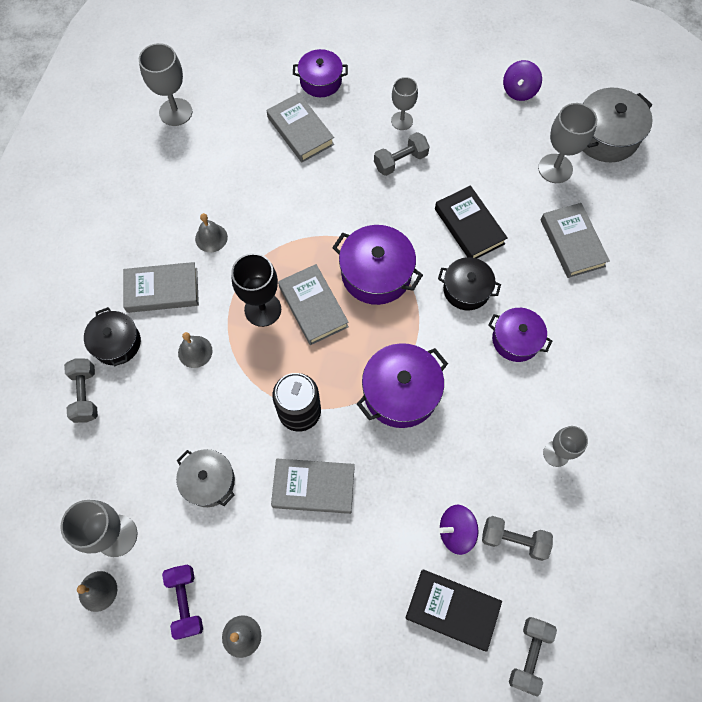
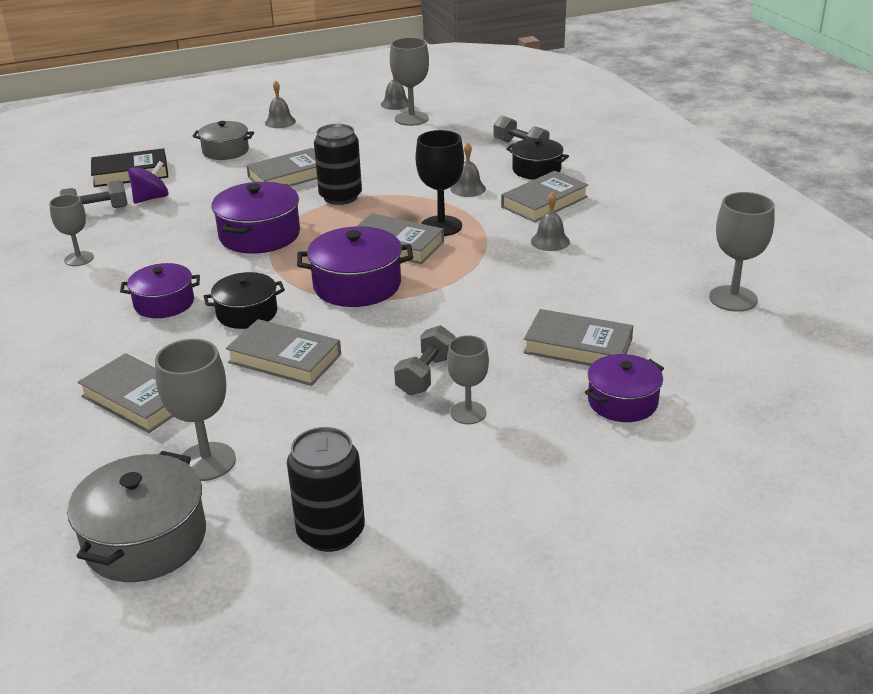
camera: 145 degrees right, 35 degrees down
(186, 602) = (332, 118): purple dumbbell -> none
(209, 481) = (375, 152): grey pot -> grey pot (225, 151)
(469, 226) = (285, 358): black book -> grey book
(519, 91) = (331, 532): purple spinning top -> black can
(529, 655) = (56, 178): grey dumbbell -> none

